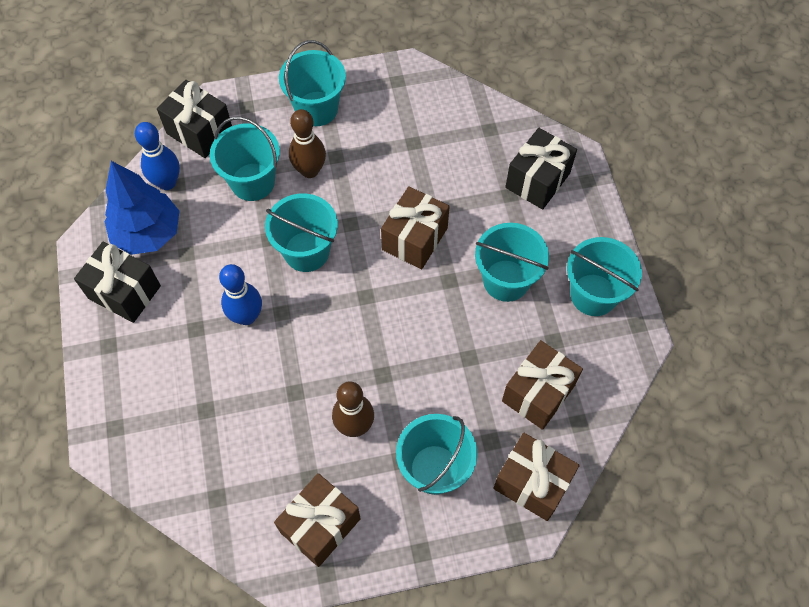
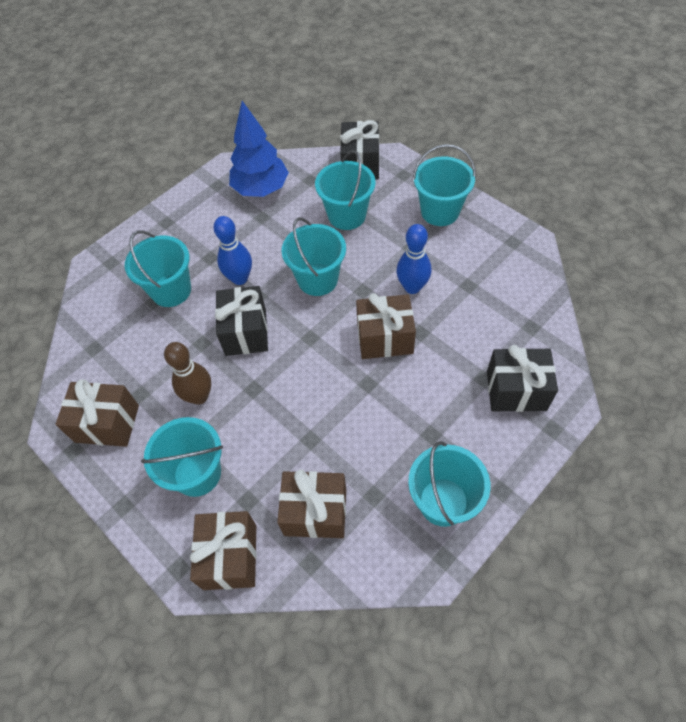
camera: 60 degrees right, 5 degrees down
(124, 292) = (209, 205): black gift -> black gift (246, 332)
(167, 182) = (307, 174): blue bowling pin -> blue bowling pin (412, 287)
(310, 170) = (385, 240): brown bowling pin -> none
(506, 280) = (401, 424): turquoise bucket -> turquoise bucket (171, 290)

